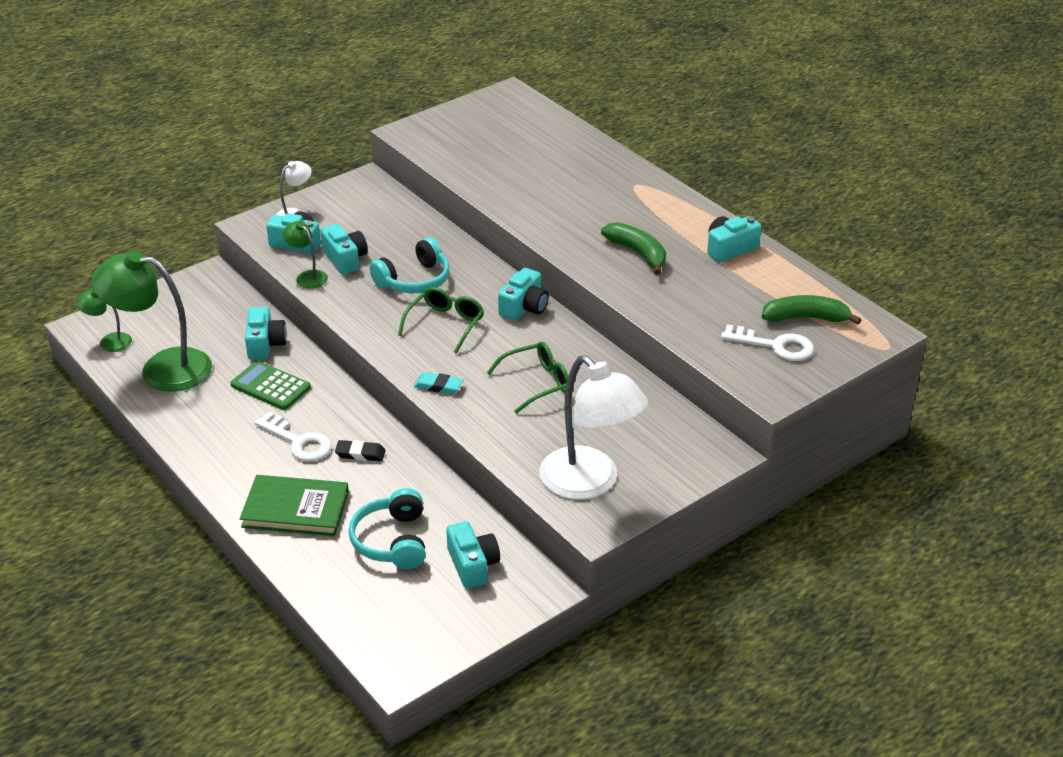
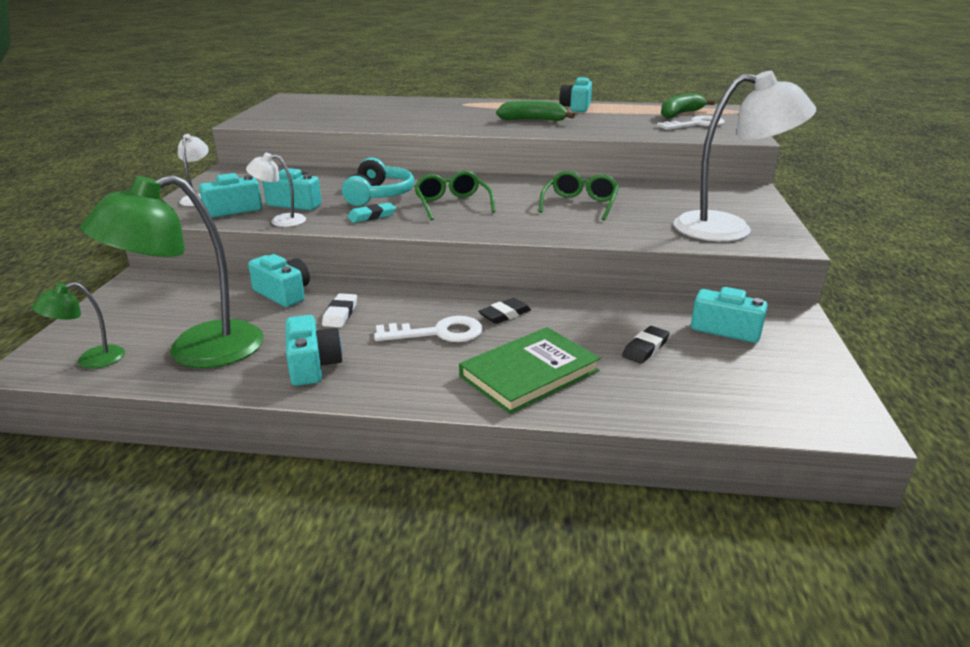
camera: 45 degrees left, 10 degrees down
(270, 386) = (340, 314): green calculator -> white eraser
(307, 276) = (281, 221): green lamp -> white lamp
(392, 541) = (645, 348): turquoise headphones -> black eraser
(438, 386) = (521, 230): turquoise eraser -> turquoise eraser (372, 216)
(524, 307) = (487, 181): turquoise camera -> turquoise camera (313, 365)

